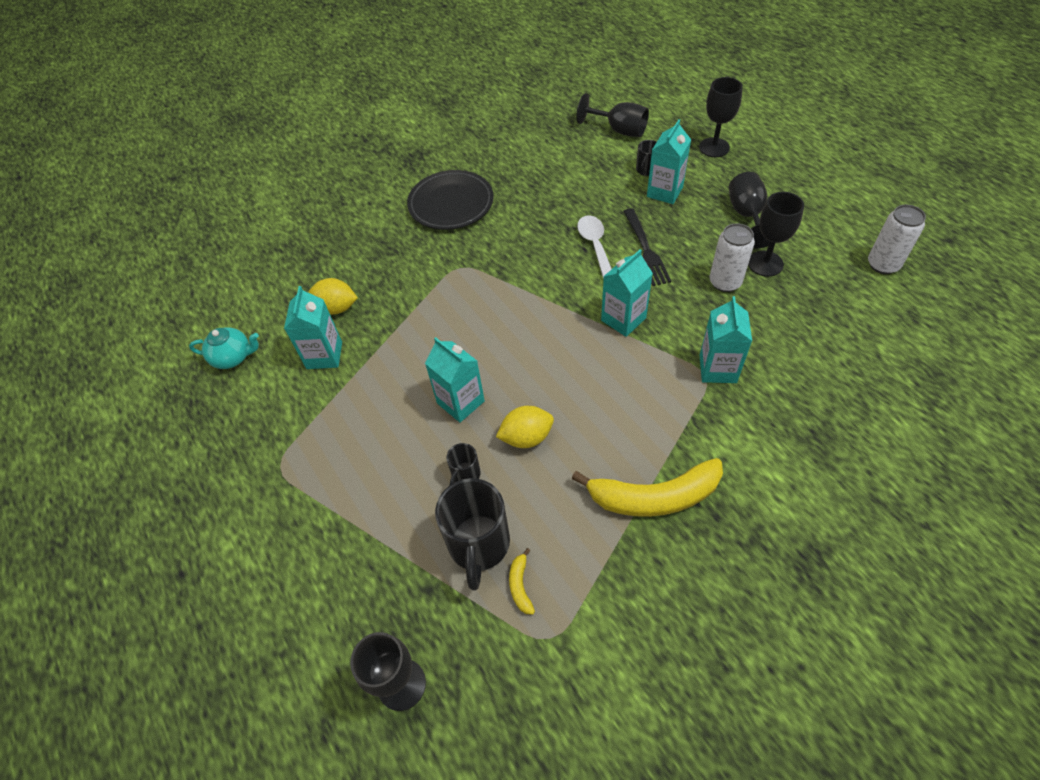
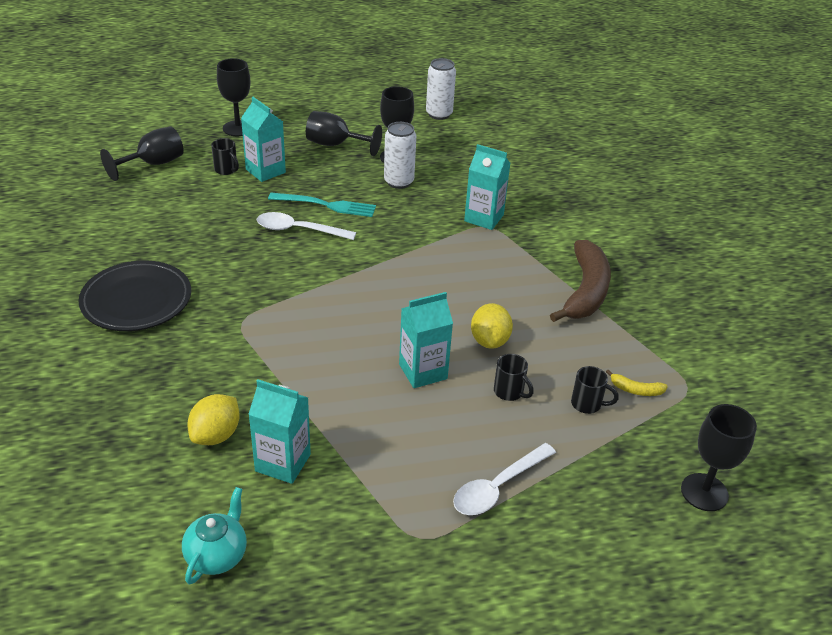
camera: 75 degrees left, 15 degrees down
(347, 502) = (498, 487): none -> white spoon
(479, 545) = (587, 404): black mug -> black mug, size x0.49
(623, 319) = (397, 244): turquoise carton -> none
(646, 250) = (327, 205): black fork -> turquoise fork
(654, 497) = (585, 291): yellow banana -> brown banana

